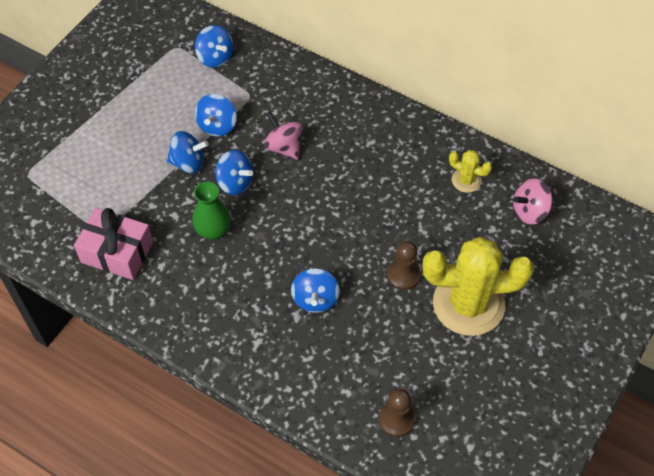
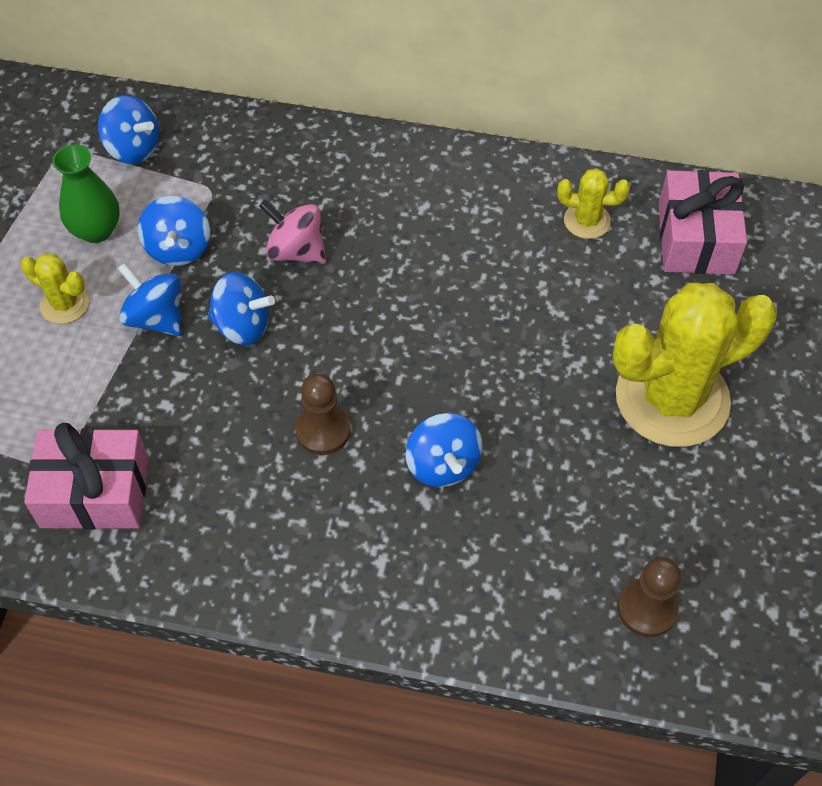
camera: 20 degrees left, 0 degrees up
(141, 139) = (64, 304): none -> yellow cactus
(188, 163) = (156, 317): blue spinning top -> blue spinning top turned 120 degrees counterclockwise
(213, 230) = (238, 409): green vase -> green vase (96, 230)
(403, 275) = (558, 386): brown pawn -> brown pawn (323, 431)
(529, 211) = (696, 238): pink spinning top -> pink gift

